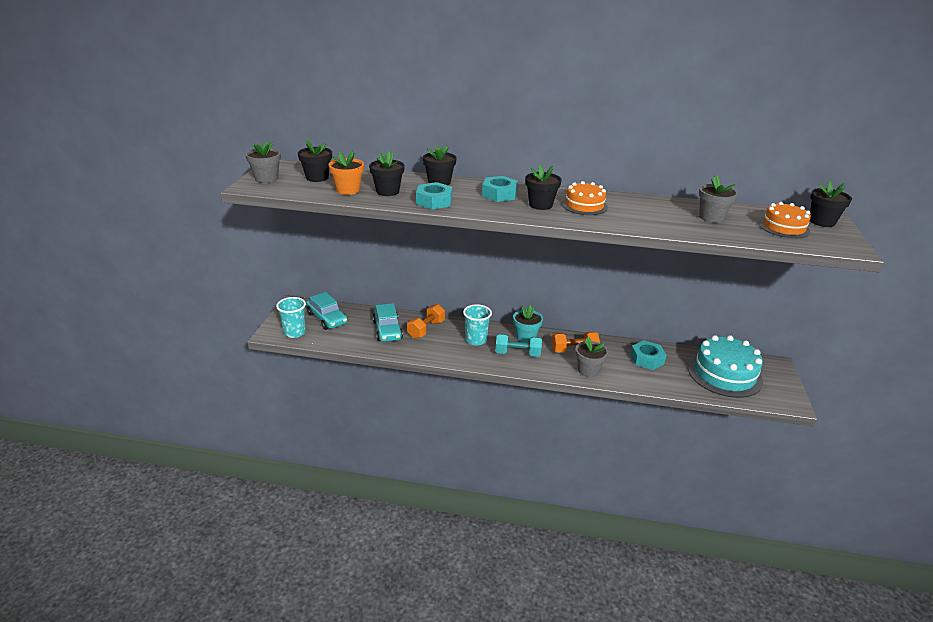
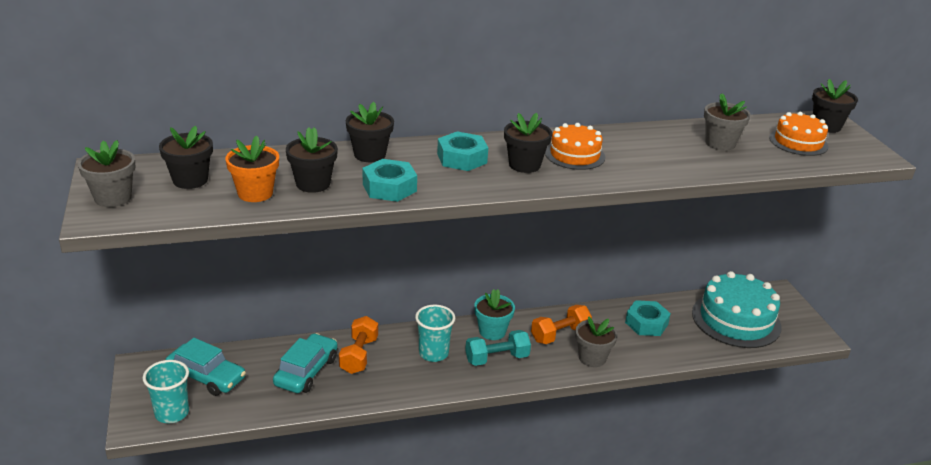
camera: 25 degrees left, 0 degrees up
(387, 330) = (306, 371): turquoise car -> turquoise car turned 120 degrees counterclockwise

